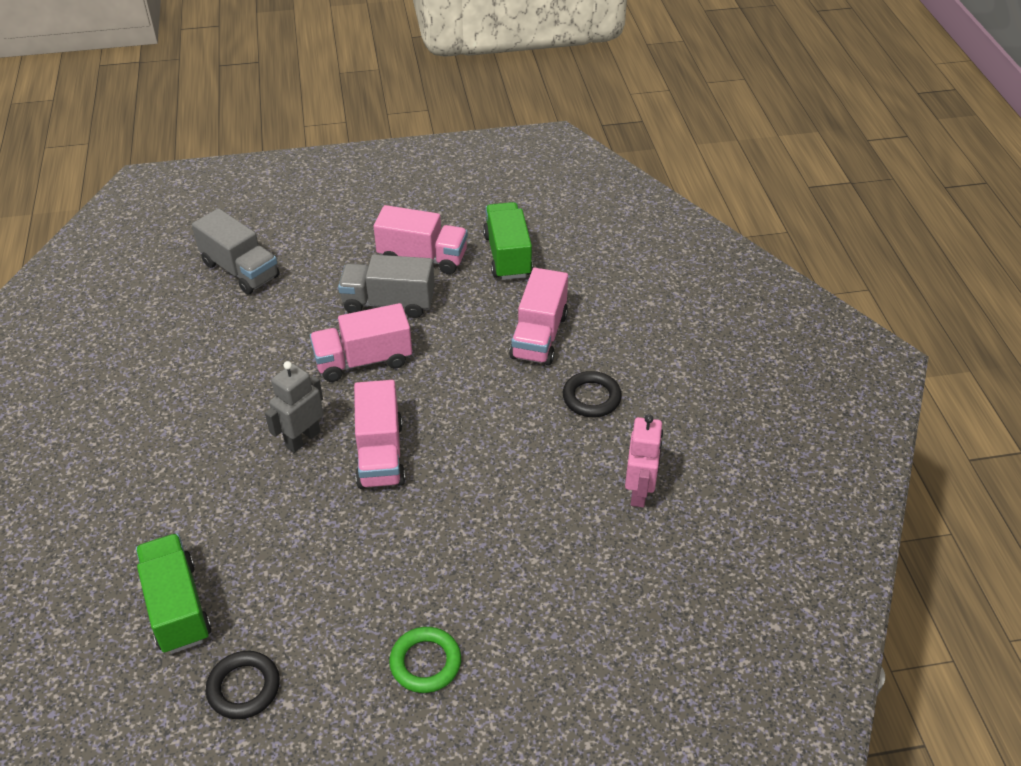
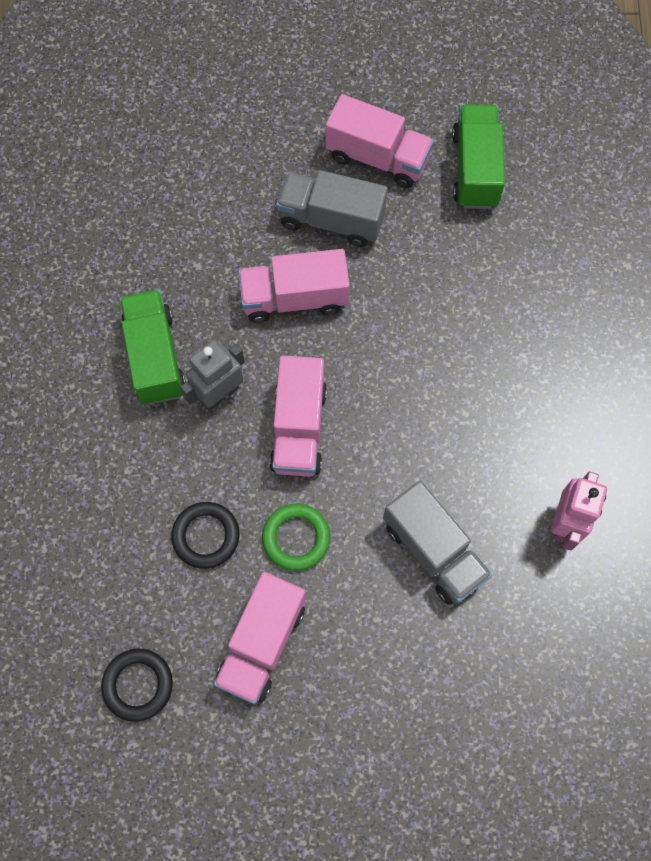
camera: 10 degrees right, 25 degrees up
(177, 607) = (79, 581): green truck -> green truck (155, 357)
(240, 270) = (171, 145): grey truck -> grey truck (433, 551)
(425, 662) = (315, 689): green ring -> green ring (296, 538)
(539, 336) = (492, 294): pink truck -> pink truck (262, 643)
(591, 398) = (536, 390): black ring -> black ring (206, 536)

